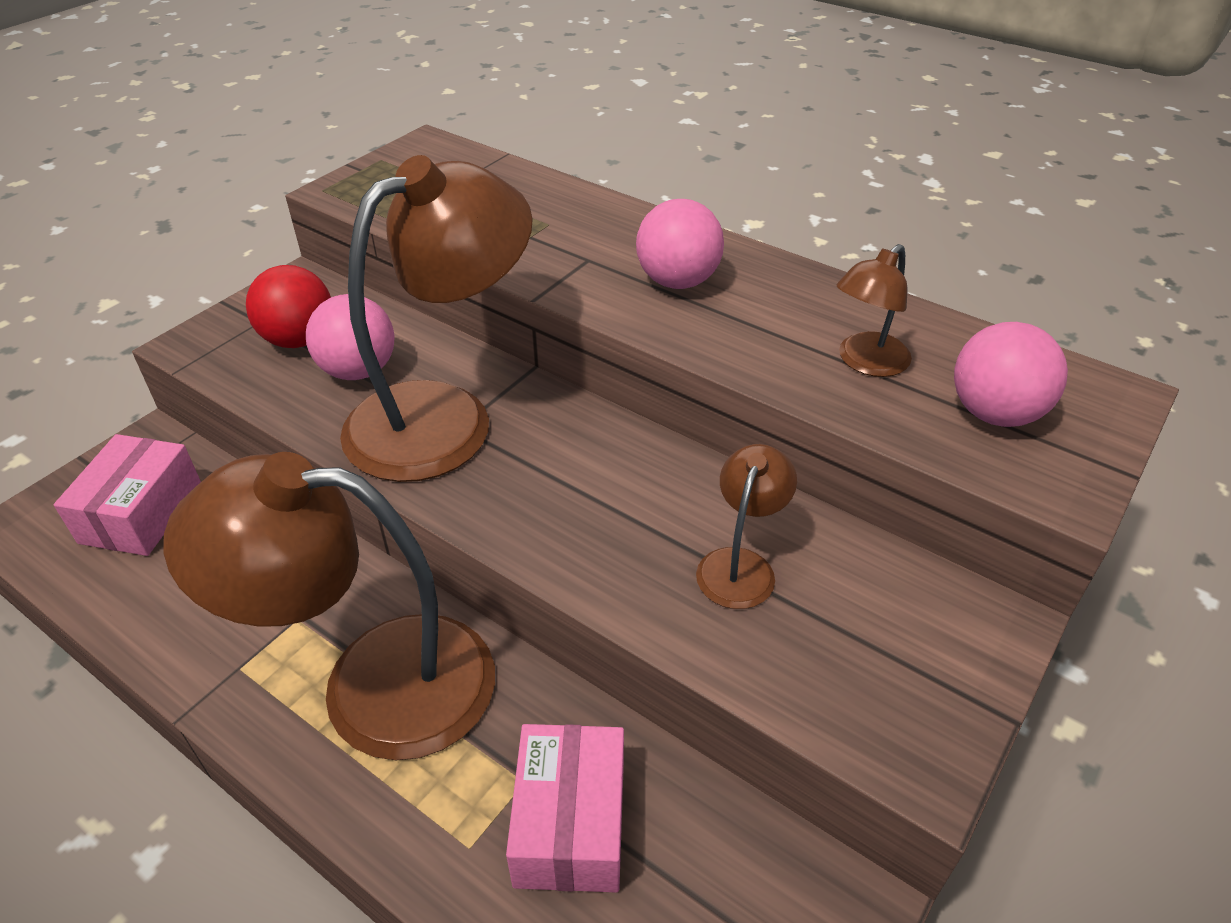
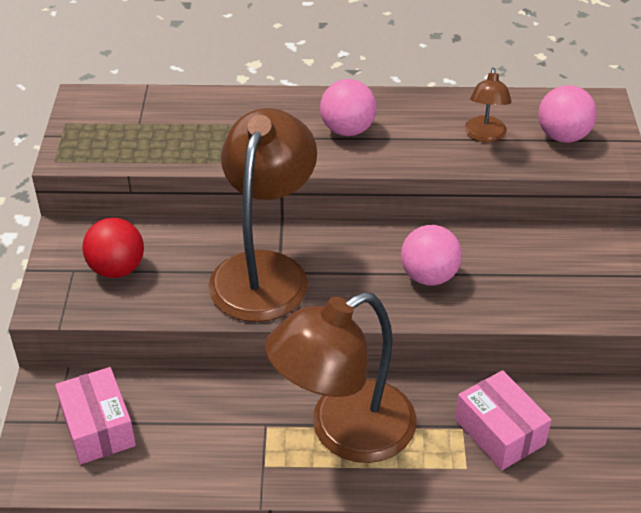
camera: 35 degrees left, 0 degrees up
(358, 371) = (180, 269): pink ball -> pink ball (429, 276)
(740, 565) = (493, 269): brown lamp -> none

